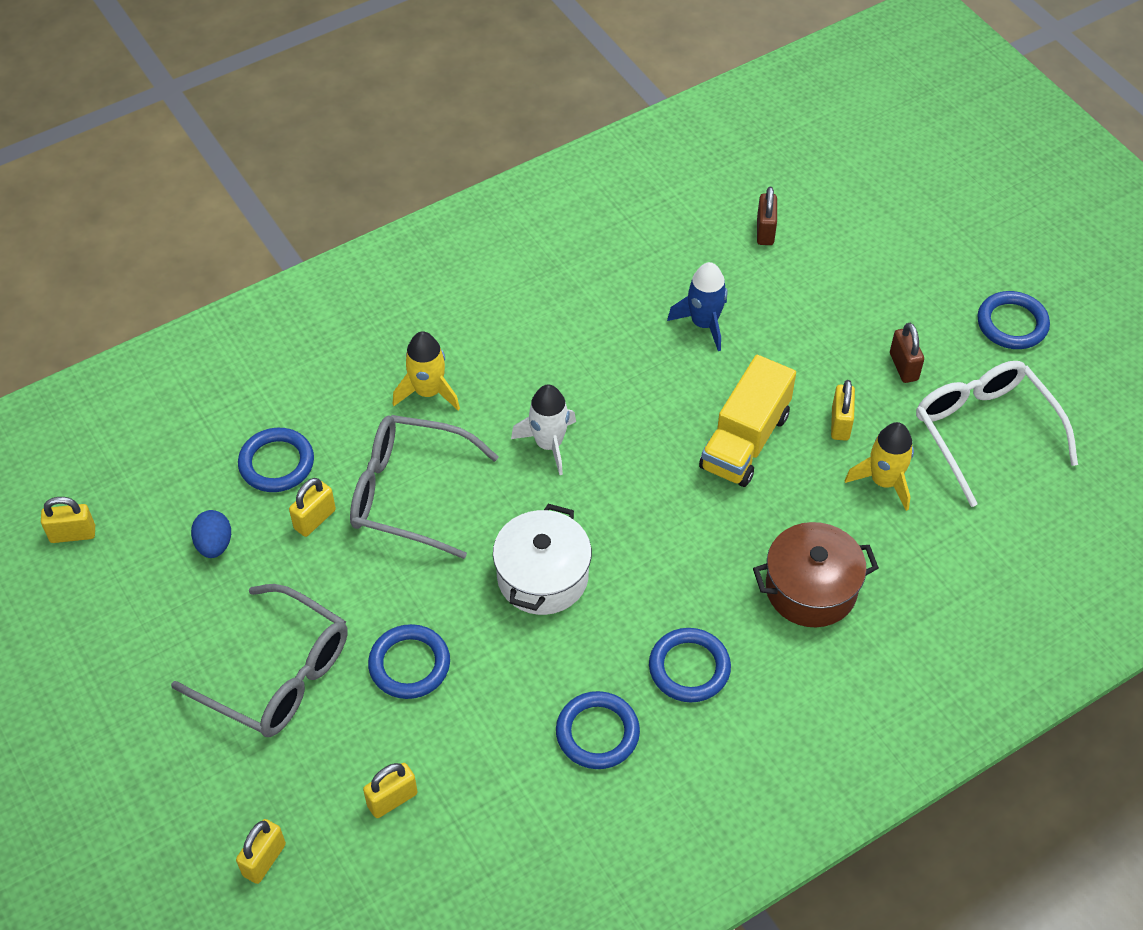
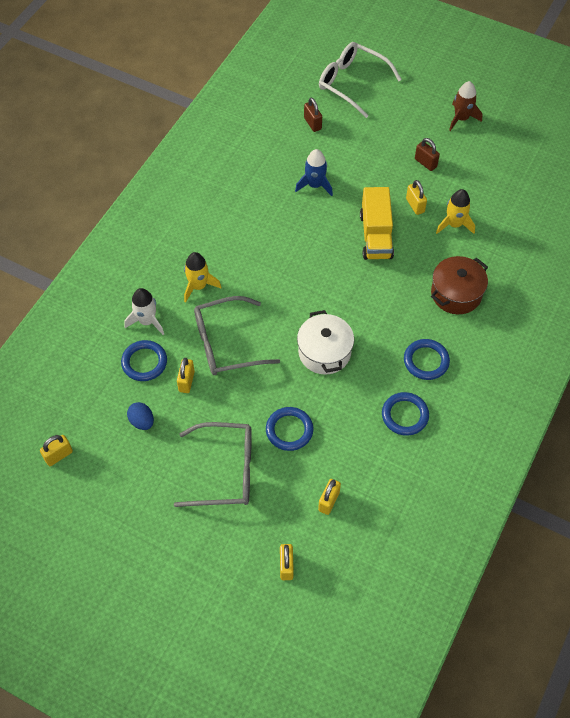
camera: 30 degrees left, 5 degrees up
(549, 444) = (280, 283): white rocket -> white rocket (147, 321)
(984, 431) = (483, 178): white glasses -> white glasses (352, 83)
(1012, 324) = (461, 118): blue ring -> brown rocket

